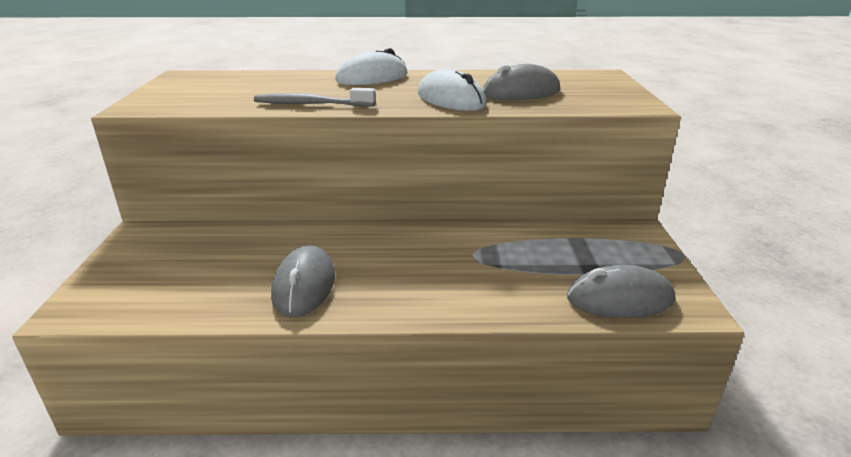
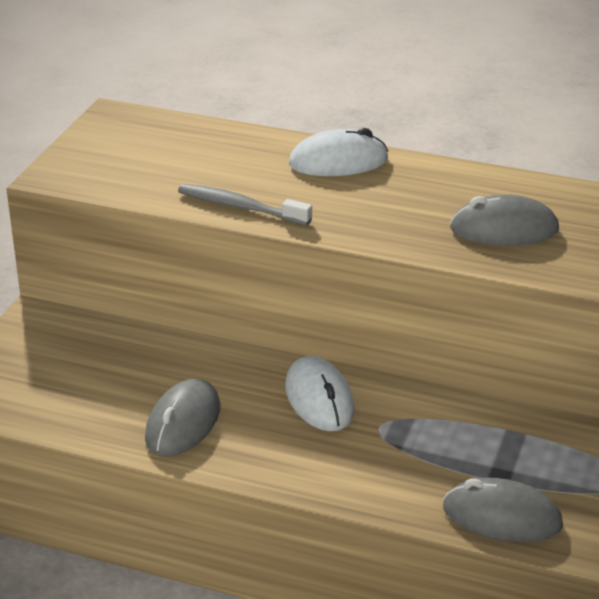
camera: 20 degrees right, 5 degrees up
(451, 99) = (406, 228): white mouse -> white mouse (319, 399)

